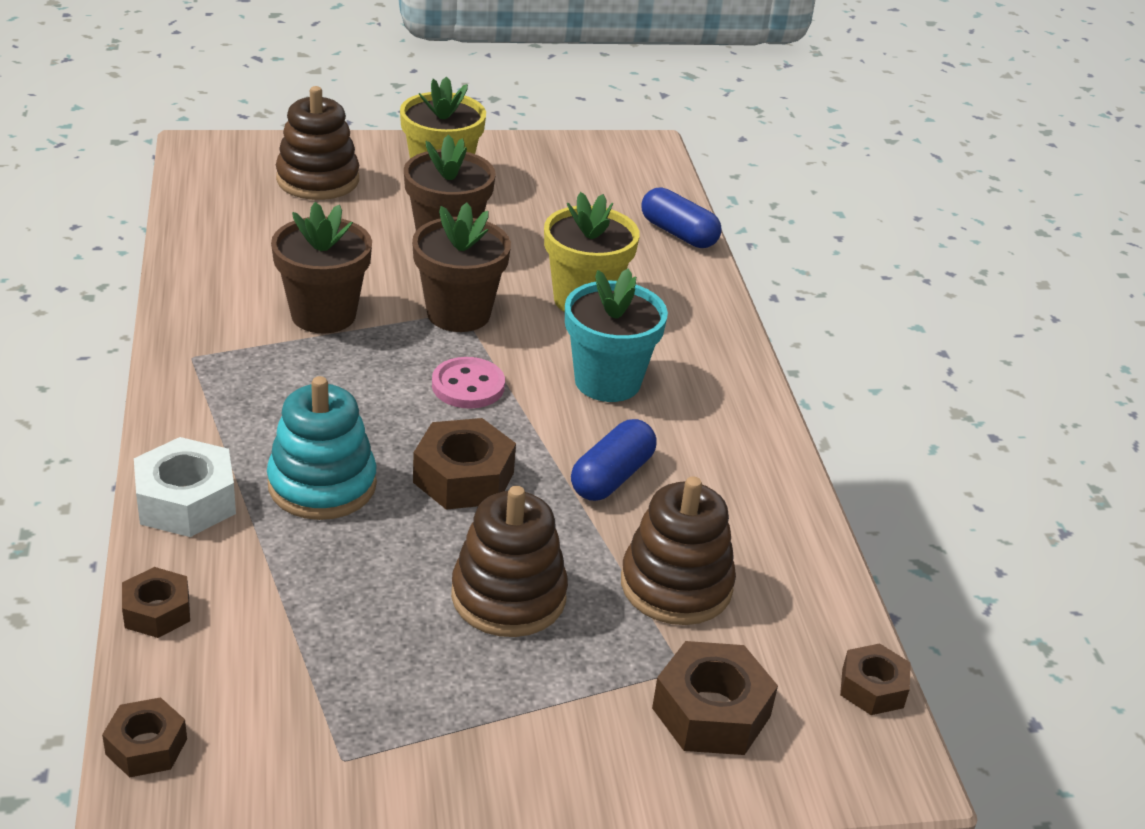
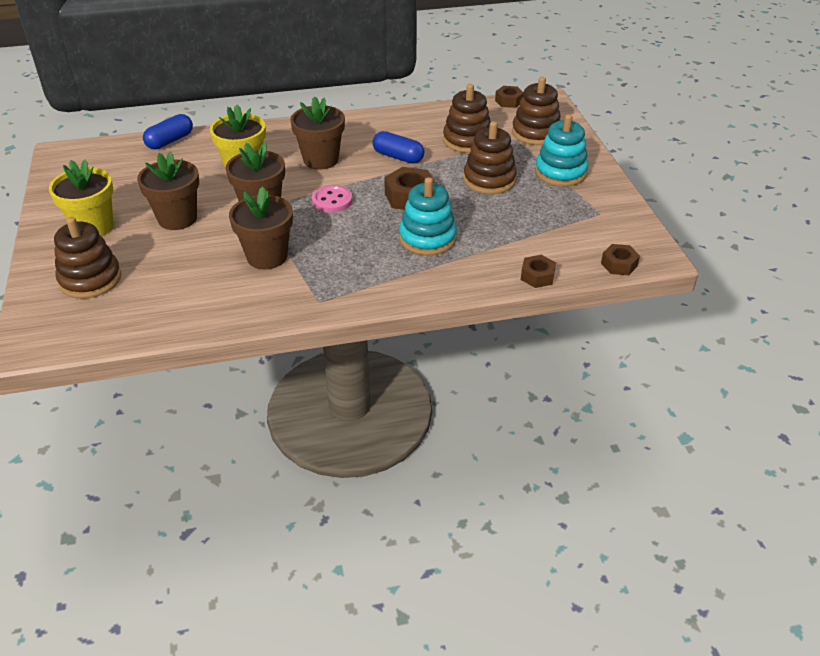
camera: 90 degrees left, 5 degrees up
(186, 501) = (453, 281): white nut -> none
(525, 723) = (560, 172): none -> turquoise stacking toy
(607, 381) = (321, 160): turquoise flower pot -> brown flower pot
(711, 712) = (536, 133): brown nut -> brown stacking toy

